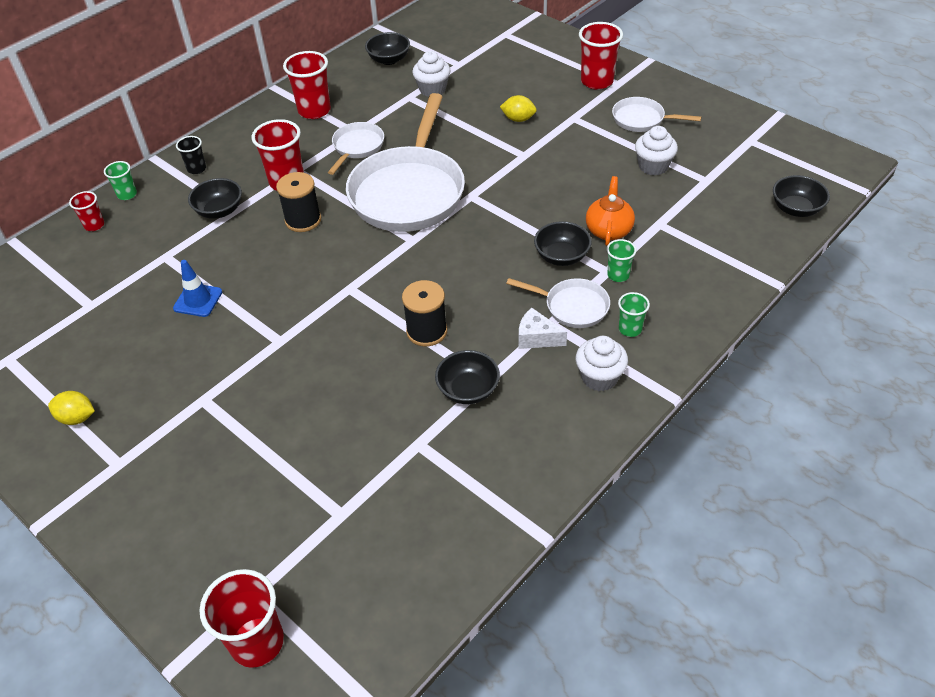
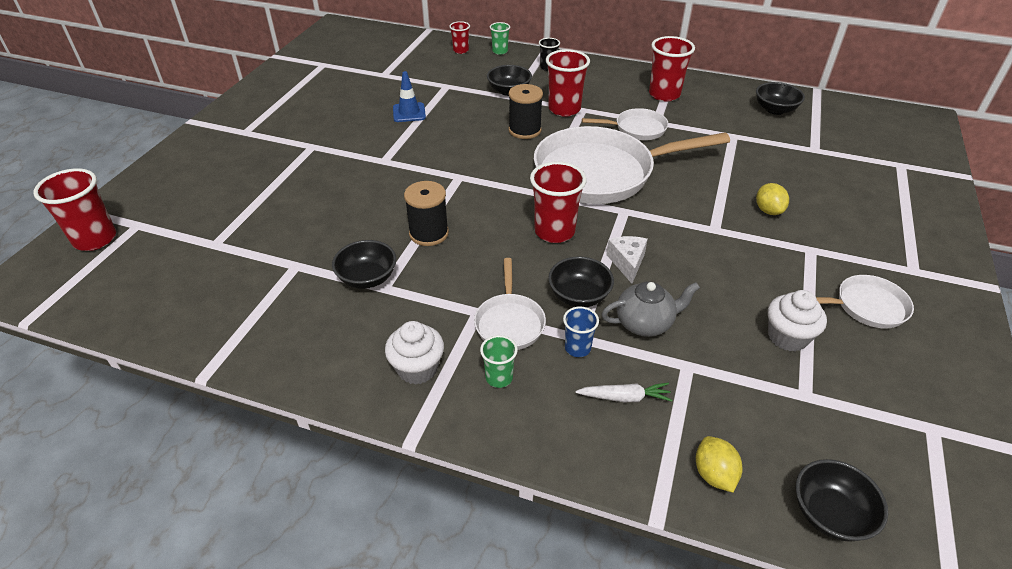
camera: 65 degrees right, 5 degrees down
(77, 418) = (281, 104): yellow lemon -> yellow lemon (714, 474)
(432, 89) = (758, 145): white cupcake -> none
(537, 338) = (453, 307): white cheese -> white cheese (627, 262)
(597, 81) = (896, 252): red cup -> red cup (554, 232)
(608, 230) = (645, 323): orange teapot -> grey teapot
(618, 275) = (577, 348): green cup -> blue cup
(641, 119) = (866, 307): white pan -> white pan turned 90 degrees clockwise
(676, 266) = (624, 397): none -> white carrot

